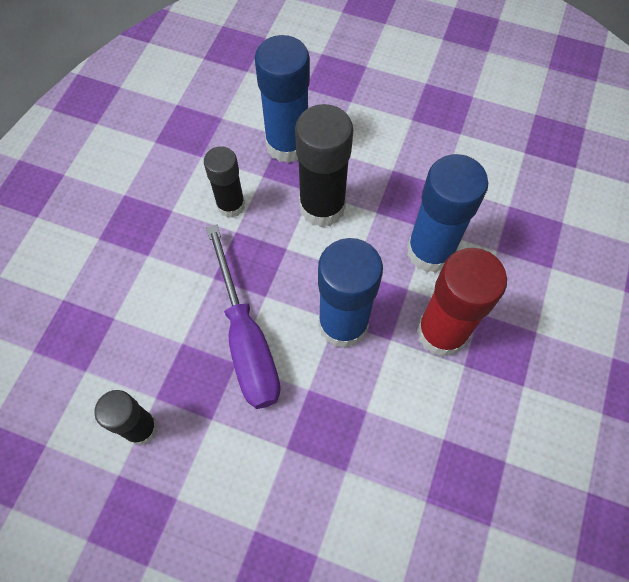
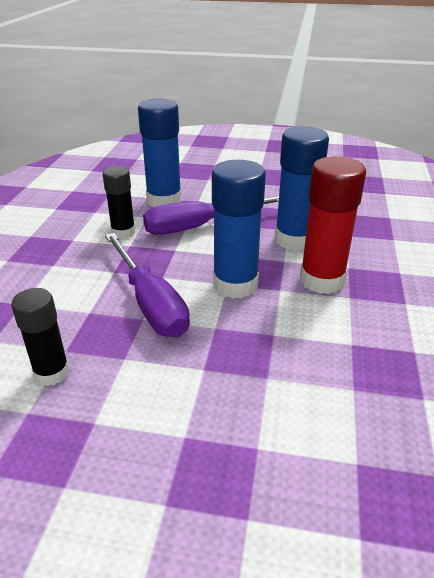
camera: 10 degrees left, 30 degrees down
(322, 207) = (199, 226): black glue stick -> purple screwdriver

